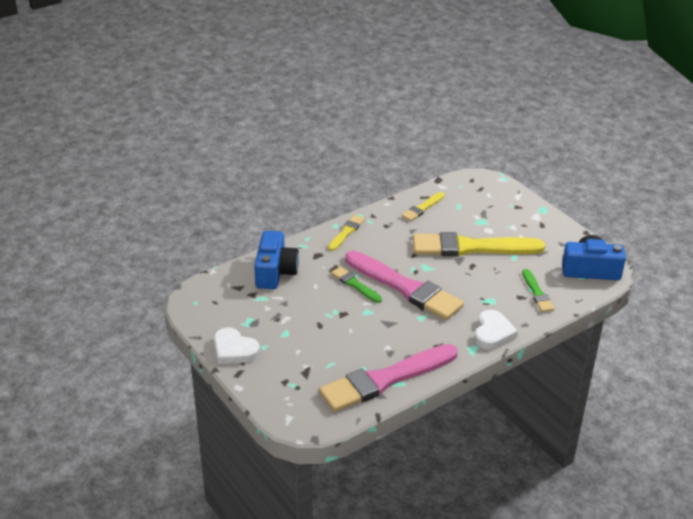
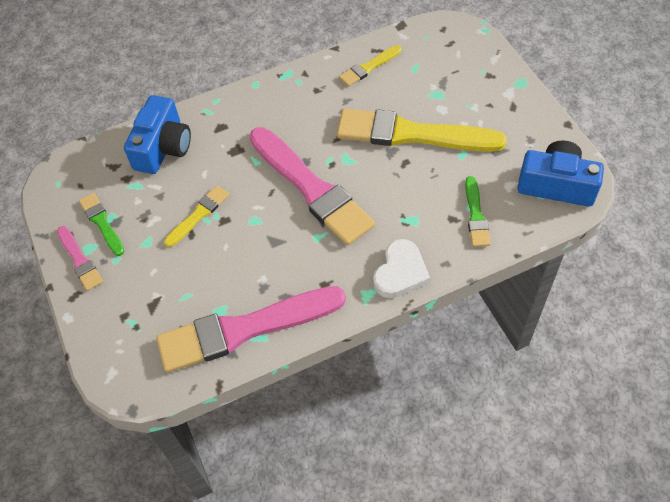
camera: 15 degrees right, 20 degrees up
(234, 350) = (80, 260): white heart -> pink brush
(346, 232) = (265, 96): yellow brush -> yellow brush (198, 215)
(355, 284) = (252, 177): green brush -> green brush (102, 223)

